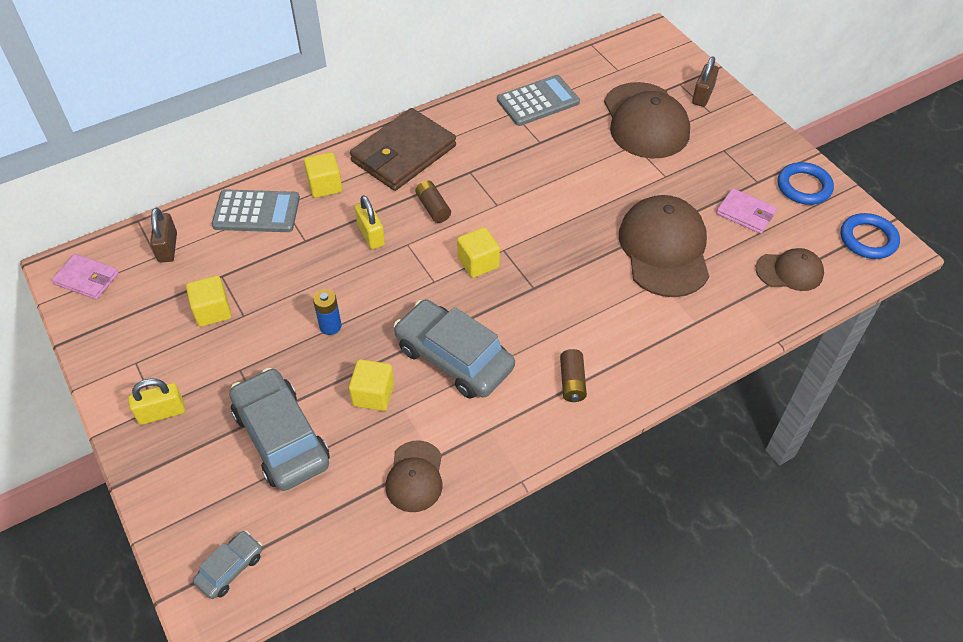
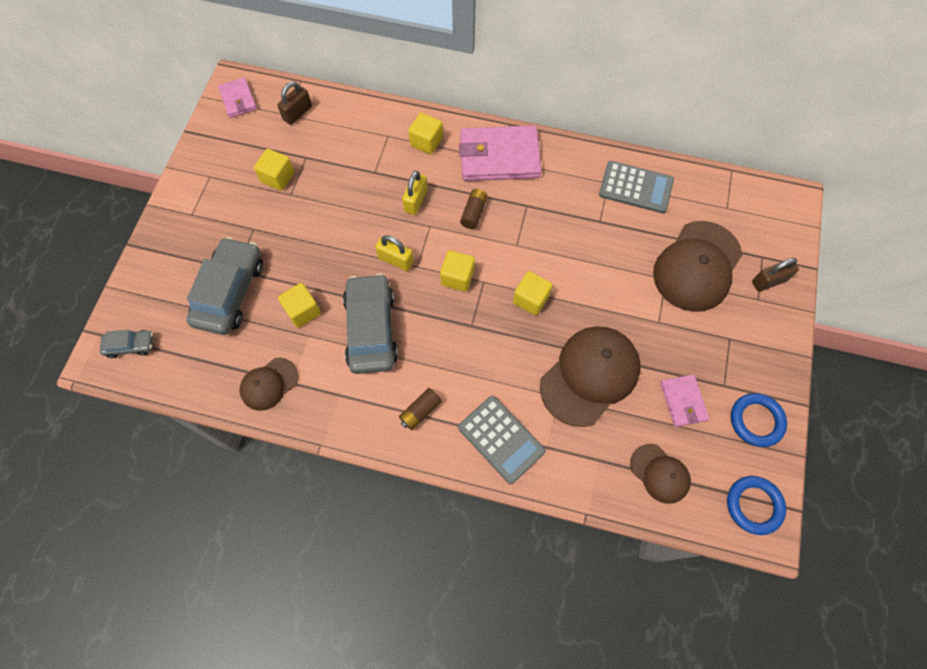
camera: 45 degrees right, 15 degrees up
(161, 412) = (191, 220): yellow padlock -> yellow padlock (396, 260)
(256, 212) = (368, 128): grey calculator -> grey calculator (501, 439)
(330, 326) = (327, 244): blue battery -> none
(403, 153) = (499, 157): brown wallet -> pink wallet
(556, 233) = (531, 299): none -> yellow cube

